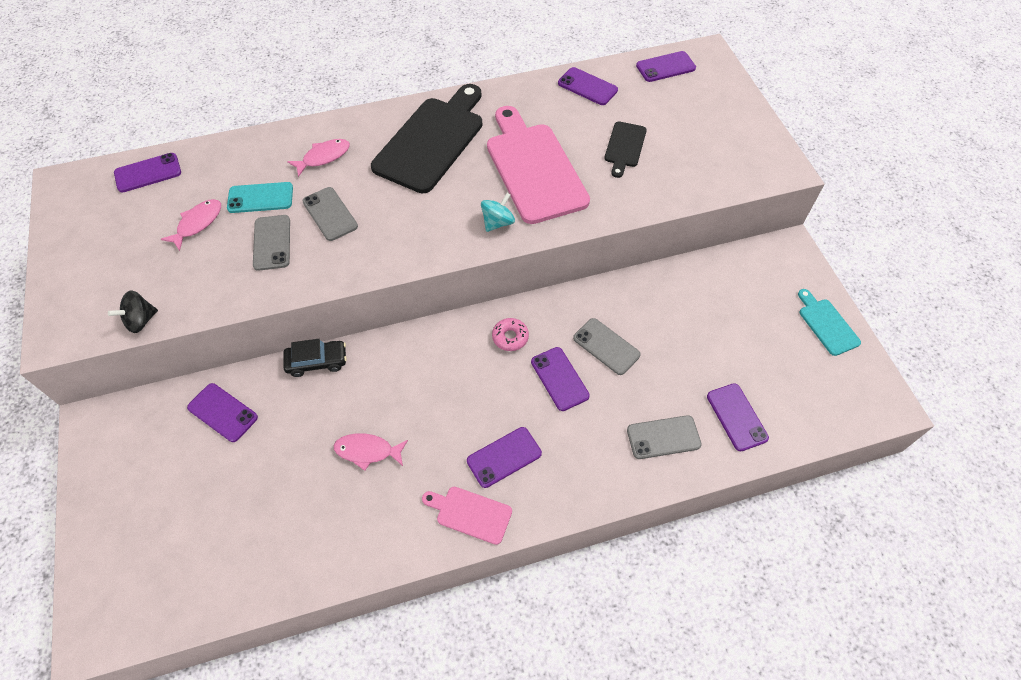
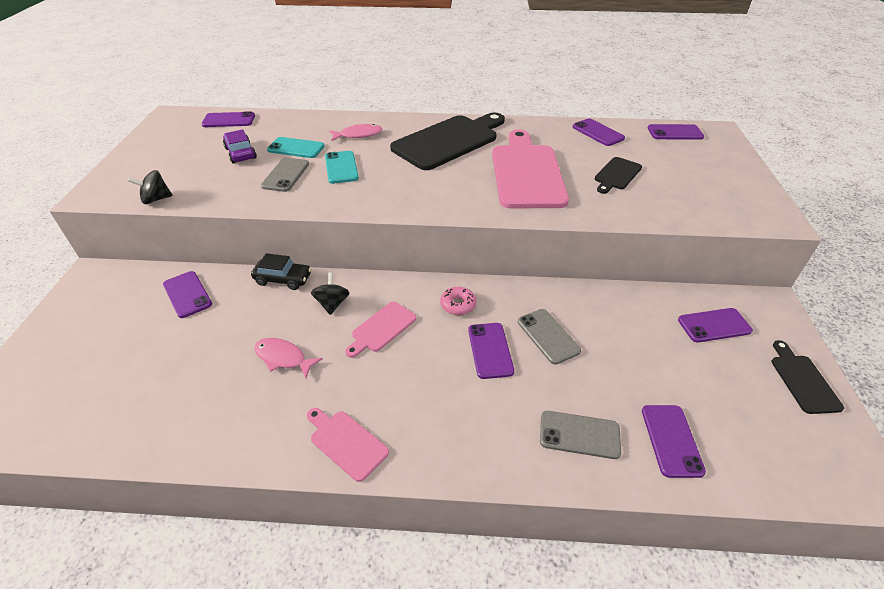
camera: 20 degrees right, 15 degrees down
(197, 223) = (240, 153): pink fish -> purple car
(330, 214) = (341, 167): grey phone -> turquoise phone
(385, 375) = (332, 304): none -> black spinning top
(448, 388) = (381, 328): none -> pink cutting board
(497, 222) = (477, 200): turquoise spinning top -> none
(504, 457) = (404, 401): purple phone -> purple phone (714, 325)
(827, 324) = (803, 380): turquoise cutting board -> black cutting board

